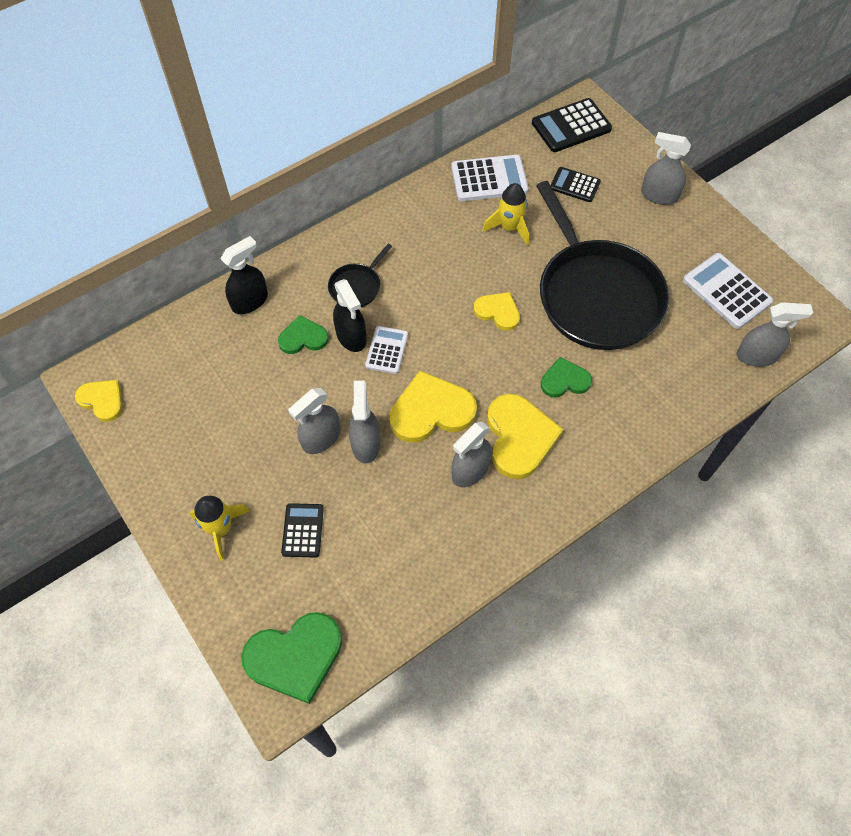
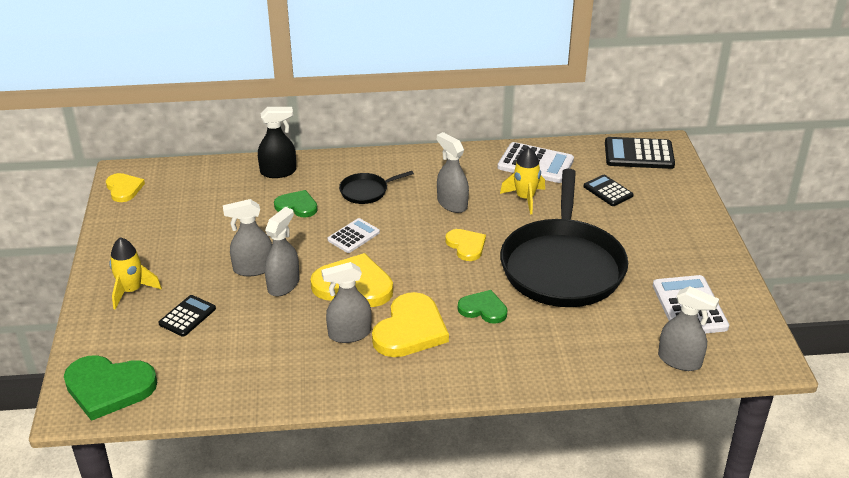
camera: 30 degrees right, 25 degrees down
(351, 336) = (334, 218): black spray bottle -> none
(659, 195) = (680, 222): grey spray bottle -> grey spray bottle (452, 204)

